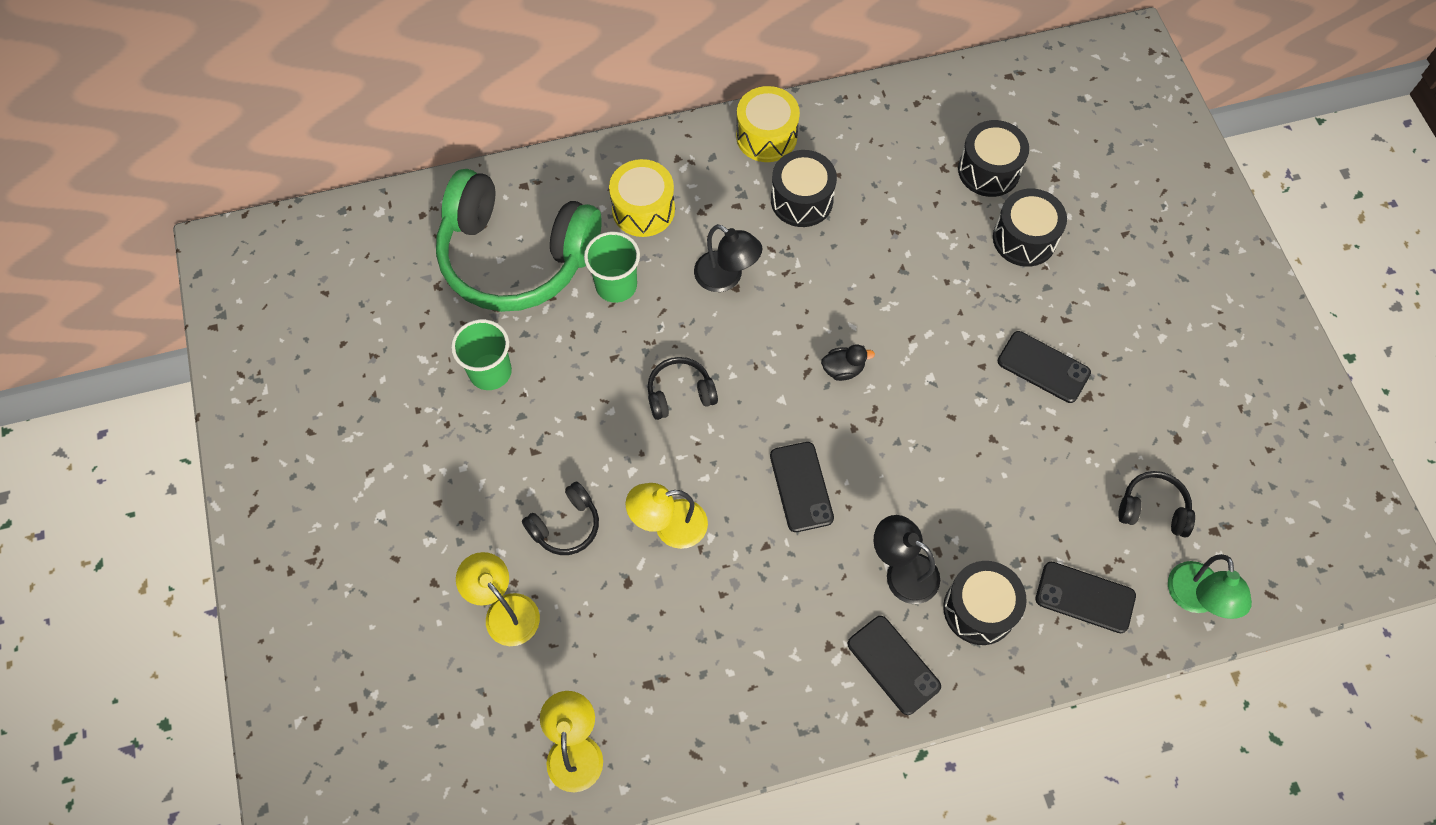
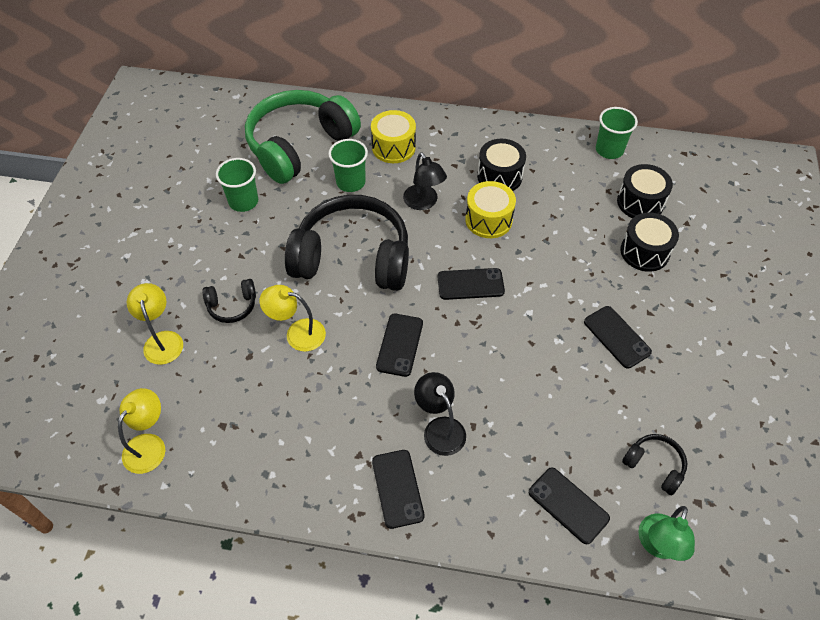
camera: 25 degrees right, 10 degrees down
(516, 256) = (299, 145): green headphones -> green headphones turned 90 degrees clockwise
(680, 394) = (353, 258): black headphones -> black headphones, size x2.39
(766, 136) = (497, 134): yellow drum -> yellow drum (488, 220)
(843, 369) = (470, 284): black duck -> black phone
(917, 107) = (609, 150): none -> green cup
(979, 609) = (482, 478): black drum -> none

